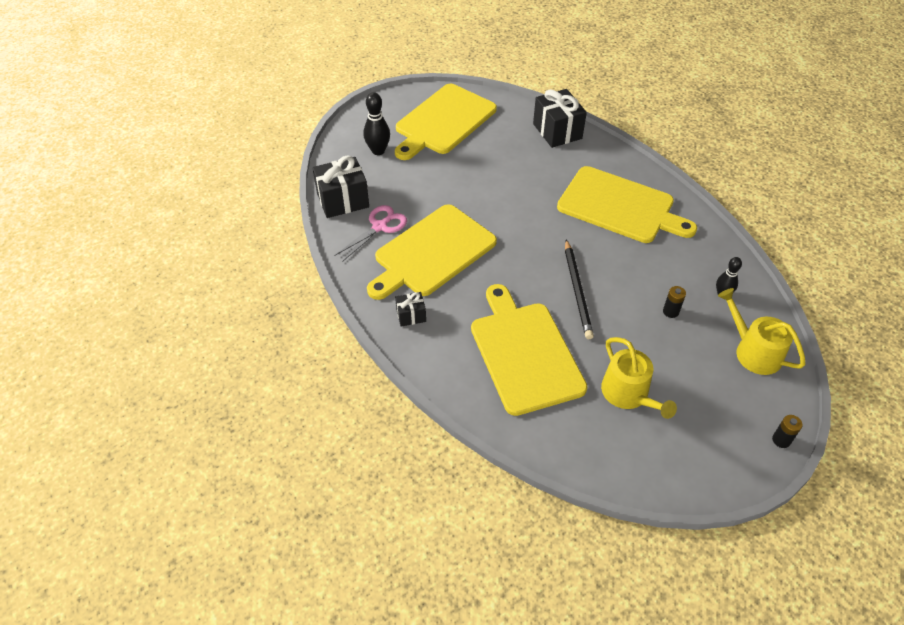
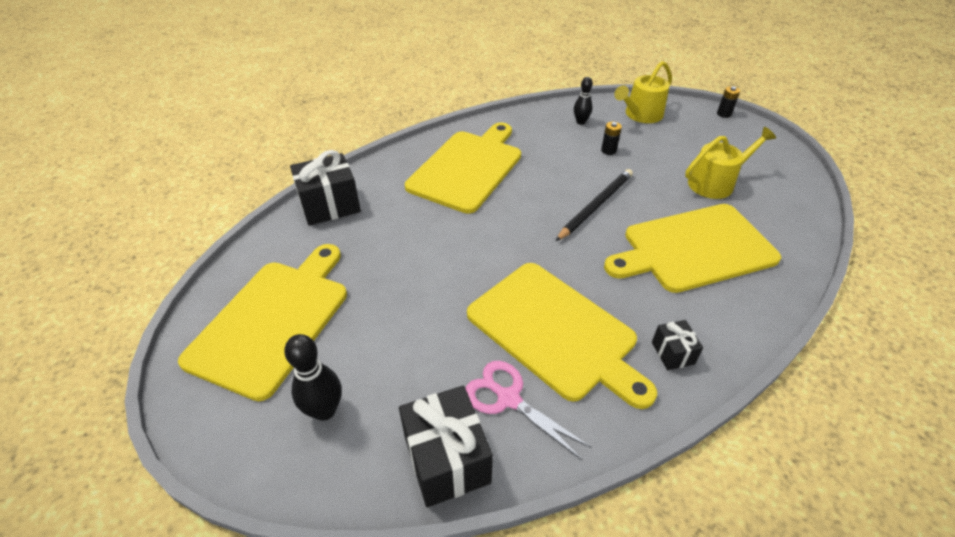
camera: 90 degrees left, 5 degrees down
(443, 121) = (273, 320): yellow cutting board -> yellow cutting board turned 105 degrees counterclockwise
(577, 291) = (596, 205): black pencil -> black pencil turned 45 degrees counterclockwise

